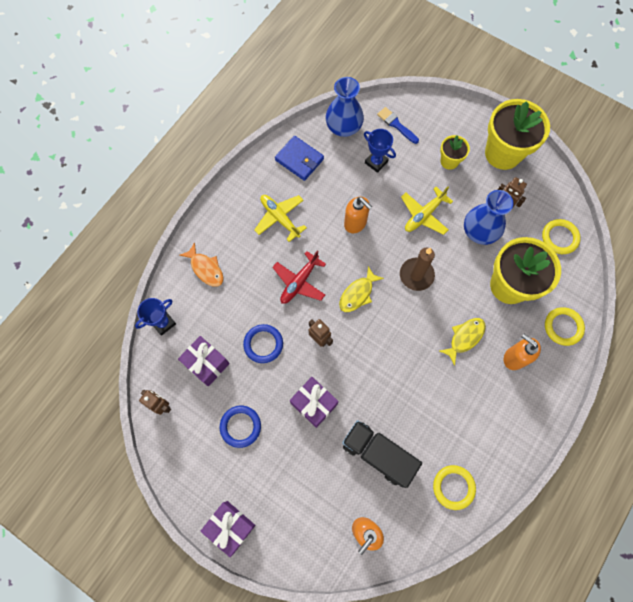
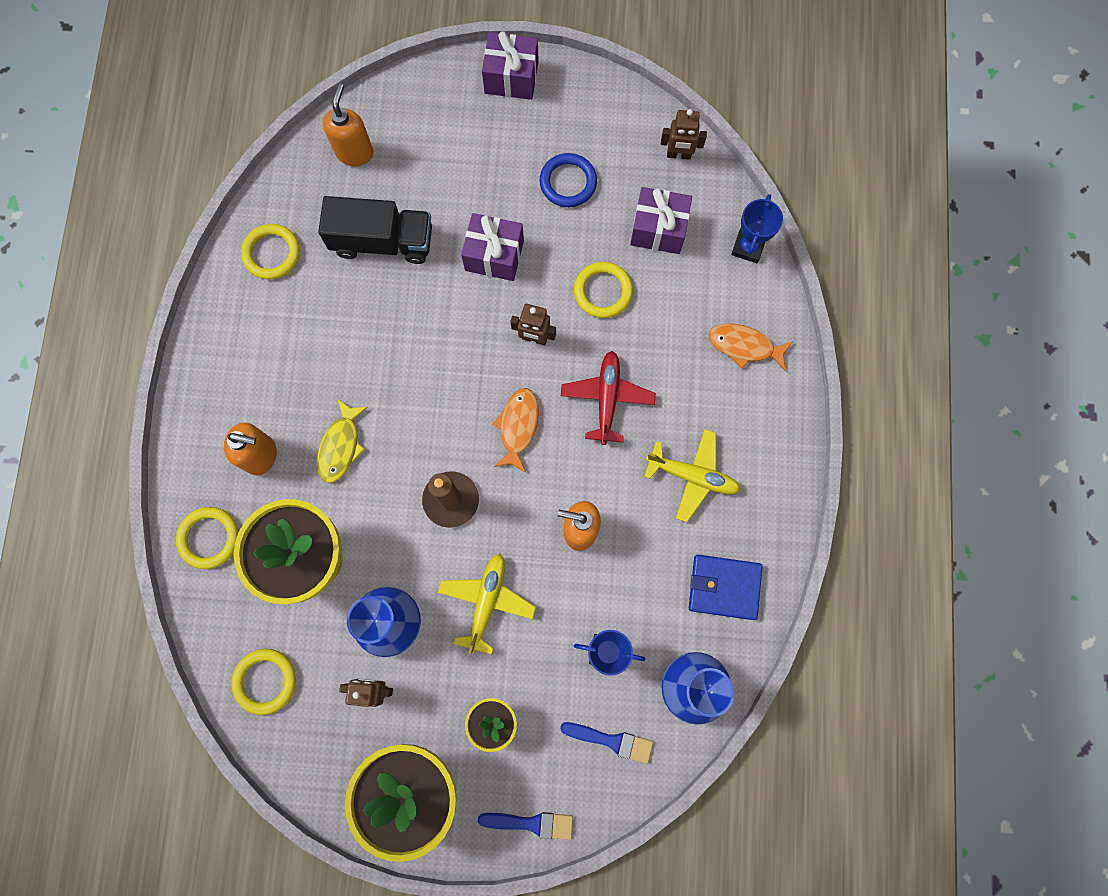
camera: 150 degrees right, 5 degrees up
(263, 344) = (603, 291): blue ring -> yellow ring
(358, 294) = (518, 427): yellow fish -> orange fish
(453, 112) = (531, 823): none -> blue brush

